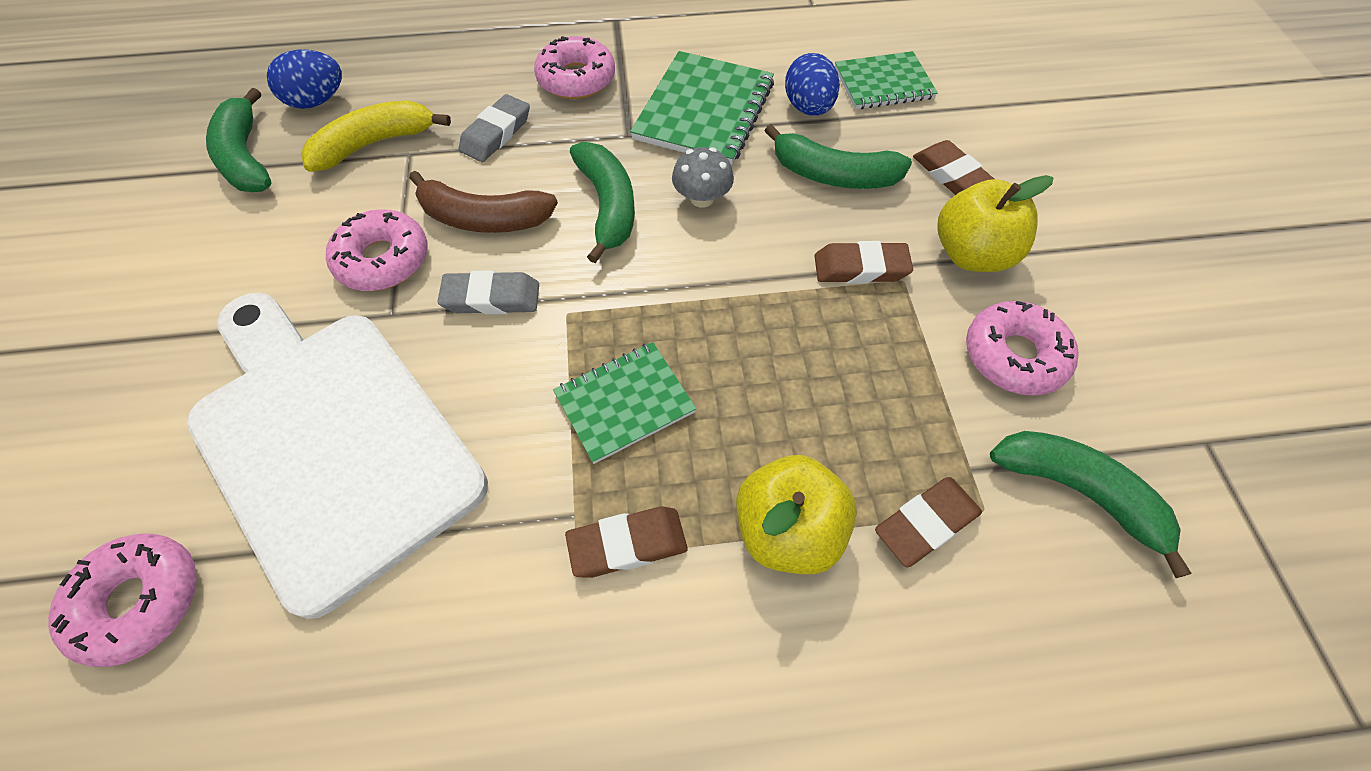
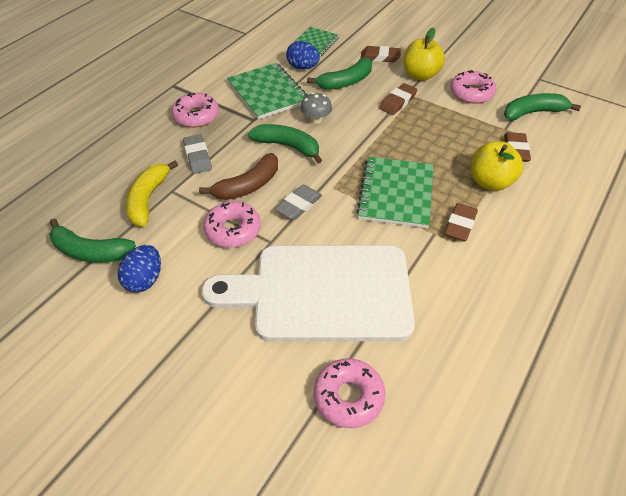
camera: 50 degrees left, 10 degrees down
(317, 101) = (83, 207): blue egg -> blue egg (144, 280)
(624, 403) = (396, 193): green notebook -> green notebook, size x1.52

